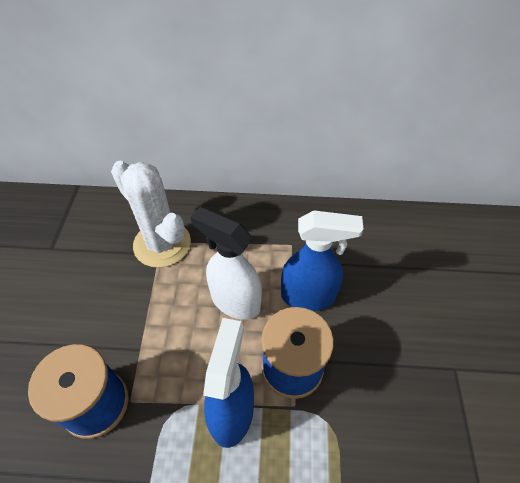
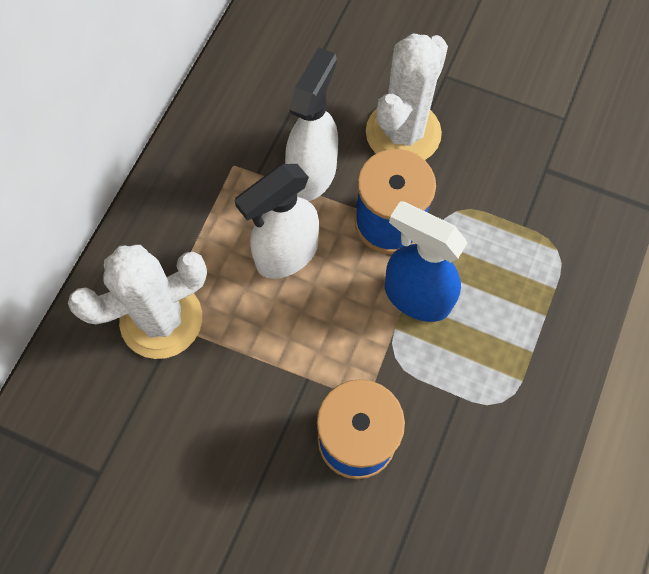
camera: 70 degrees left, 15 degrees up
(308, 296) = (312, 174): blue spray bottle -> white spray bottle
(379, 351) = (403, 133): none -> white cactus

